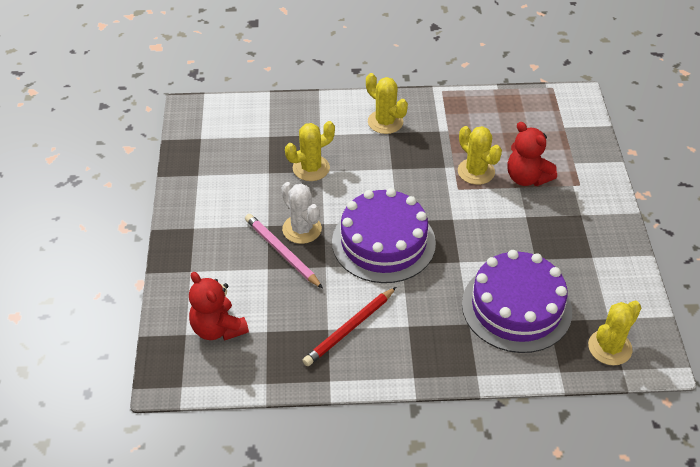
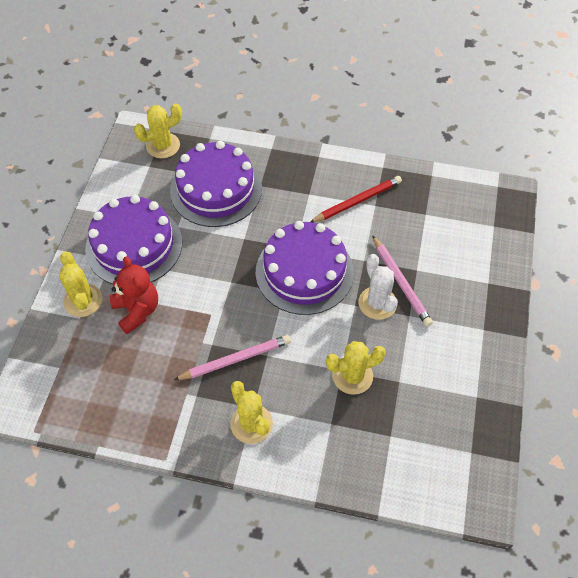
camera: 165 degrees left, 10 degrees up
(218, 328) = (466, 224): red teddy bear -> none
(418, 160) = (235, 359): none -> pink pencil
(476, 171) = (183, 330): yellow cactus -> yellow cactus (83, 300)
(567, 231) = (134, 245): none -> purple cake

